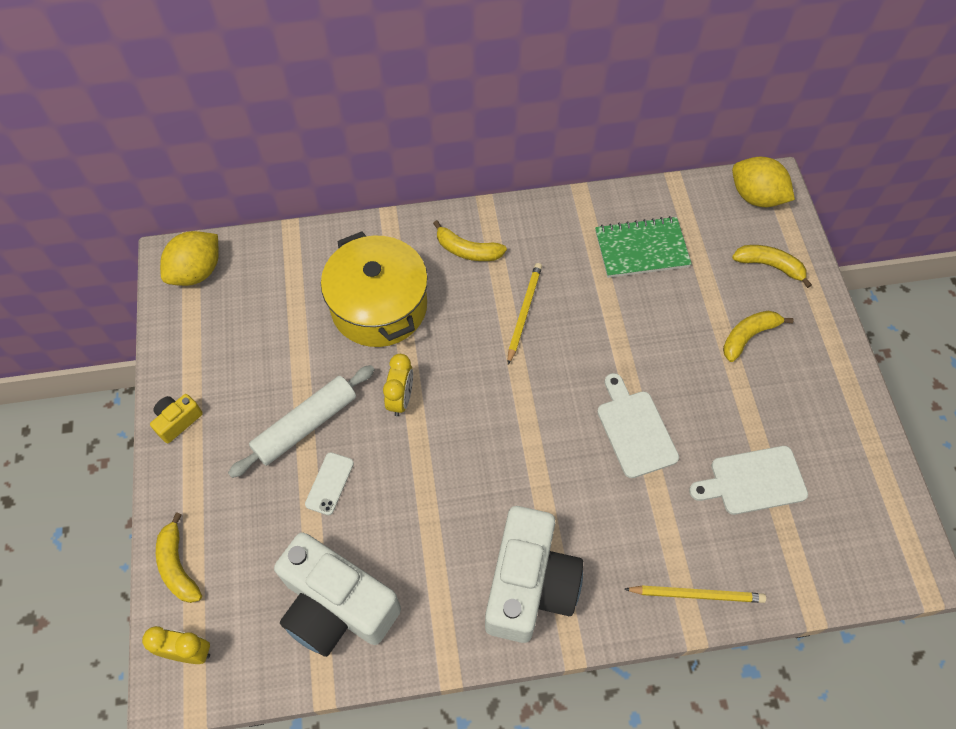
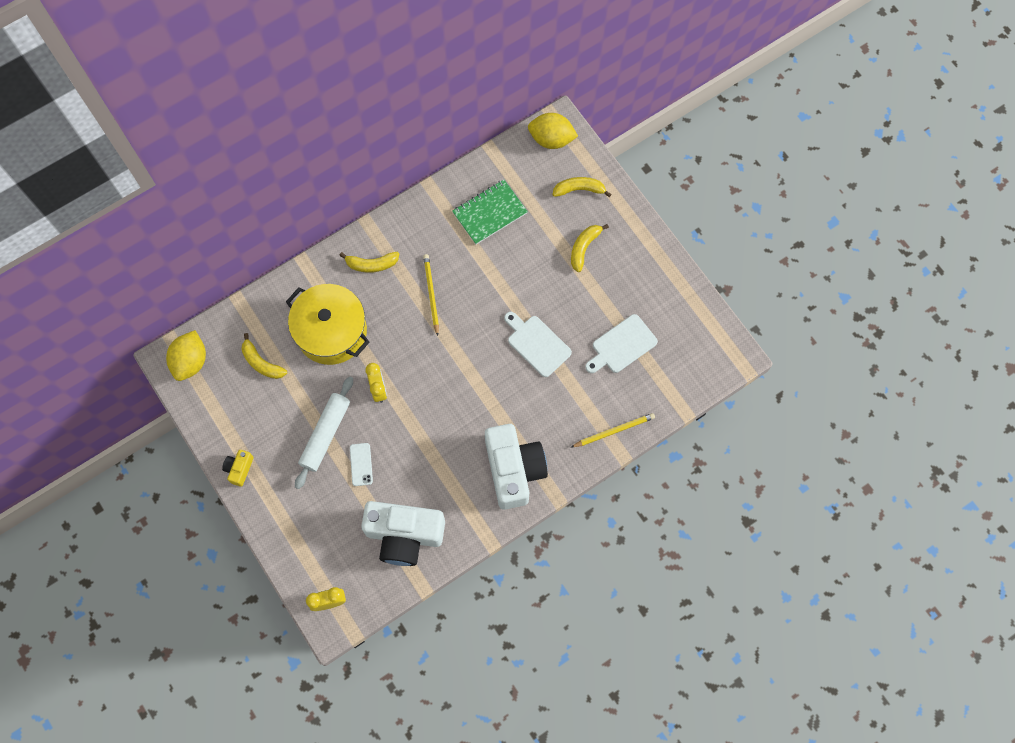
camera: 25 degrees left, 10 degrees up
(178, 566) = (293, 557): yellow banana -> yellow banana (261, 363)

